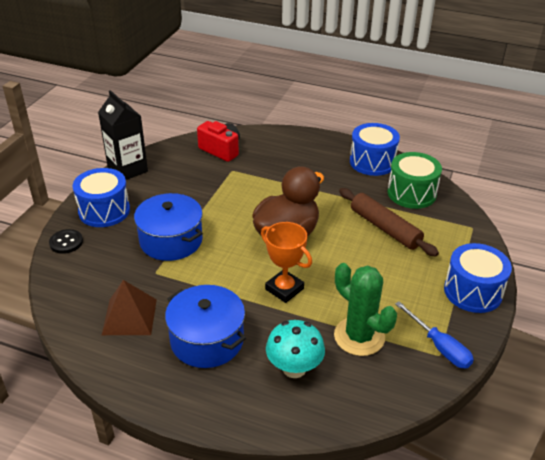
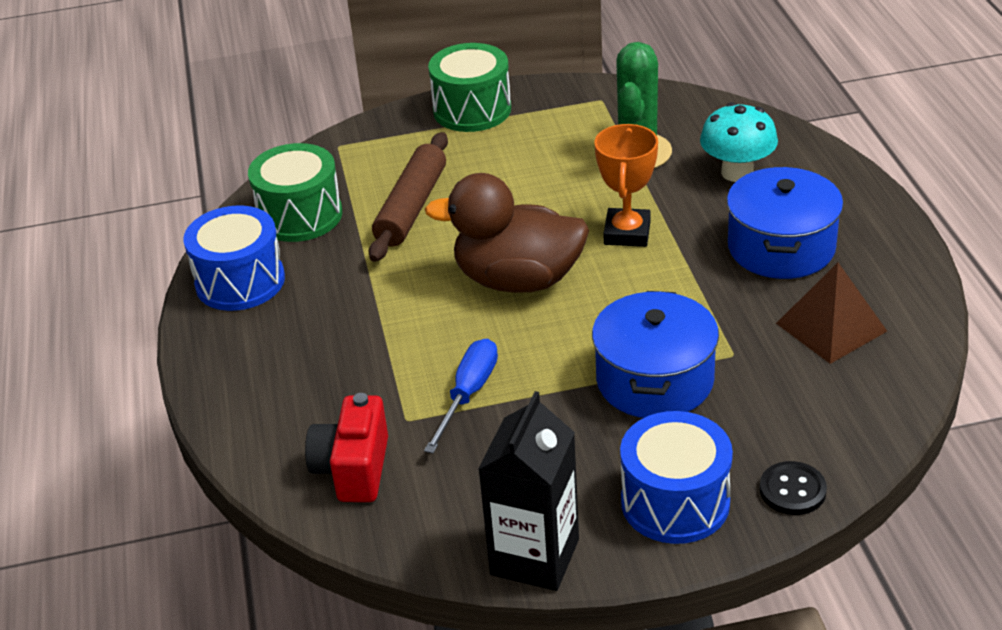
camera: 120 degrees left, 0 degrees up
(439, 347) = (589, 103): blue screwdriver -> blue screwdriver (468, 394)
(473, 291) = (472, 110): blue drum -> green drum

